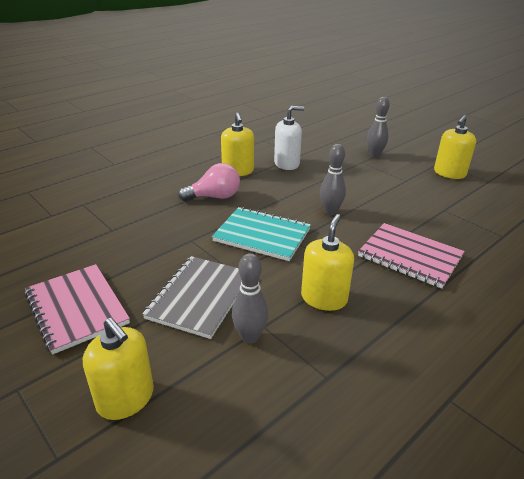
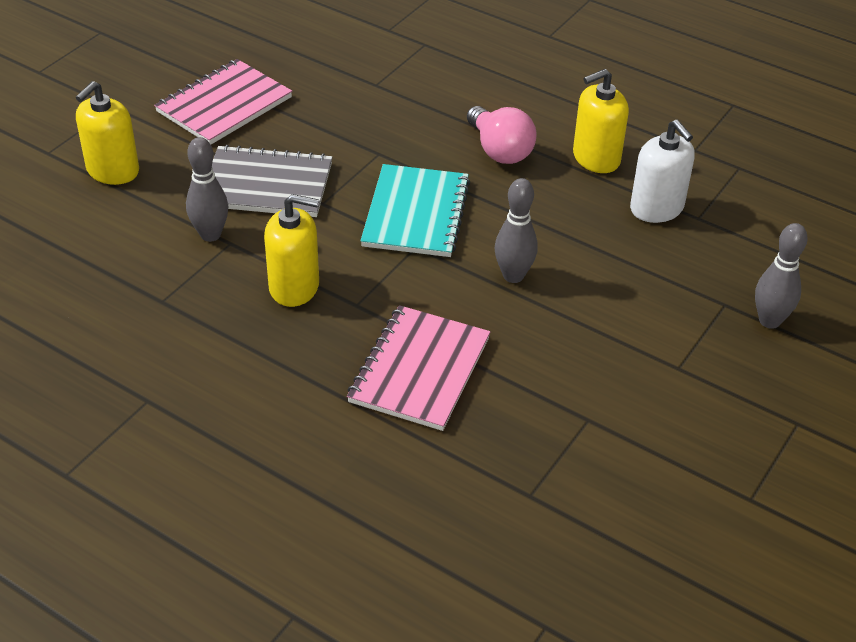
camera: 75 degrees right, 10 degrees up
(449, 173) = (751, 435): yellow soap dispenser -> none

